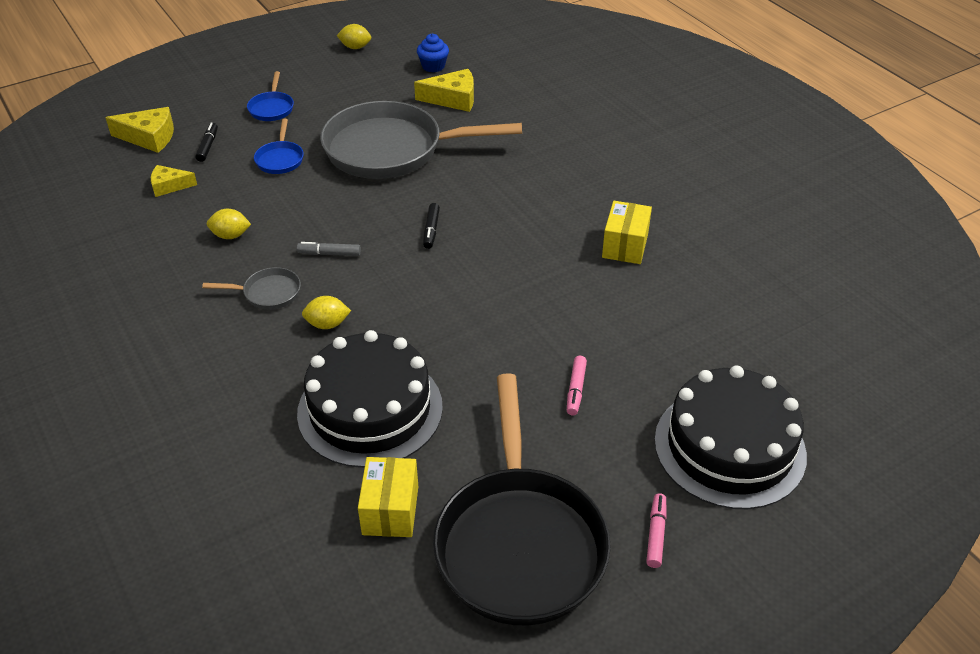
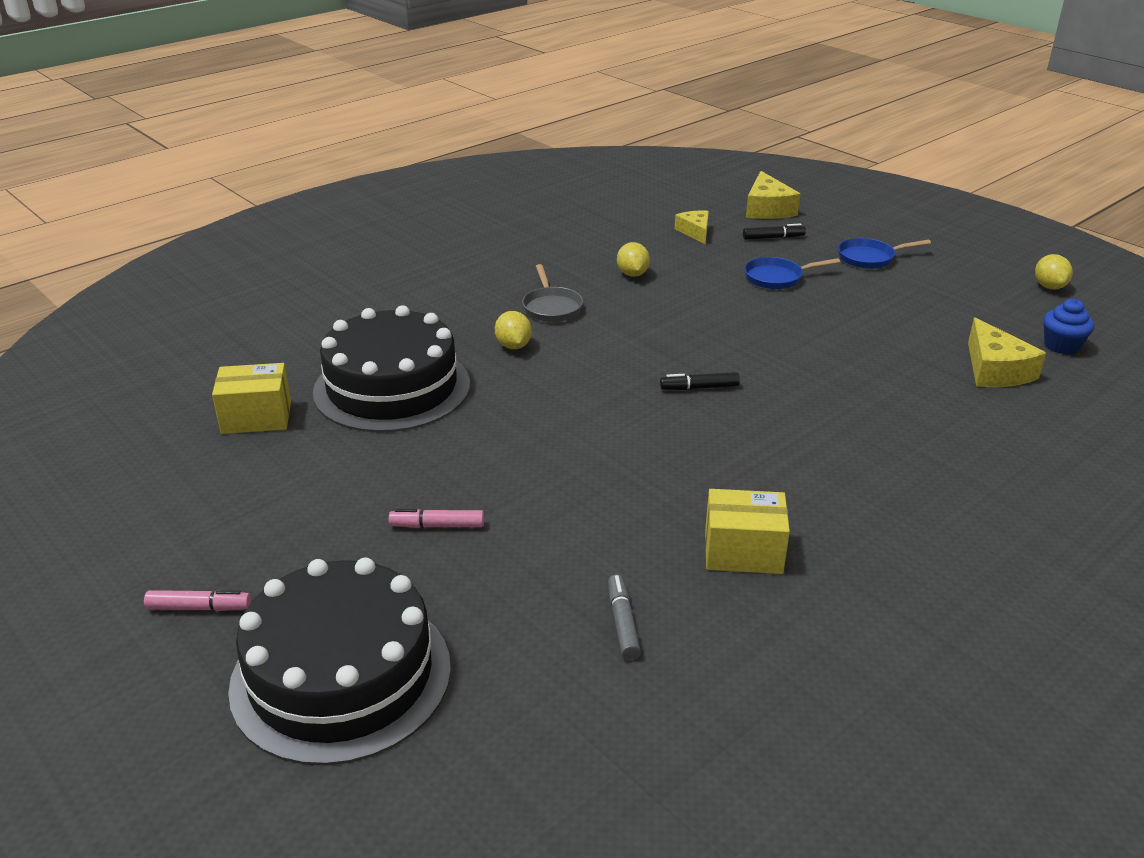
camera: 80 degrees right, 10 degrees down
(329, 254) = (627, 330): grey marker -> grey marker (622, 622)
(391, 150) = (844, 341): grey pan -> none
(519, 543) = (203, 503): black pan -> none

